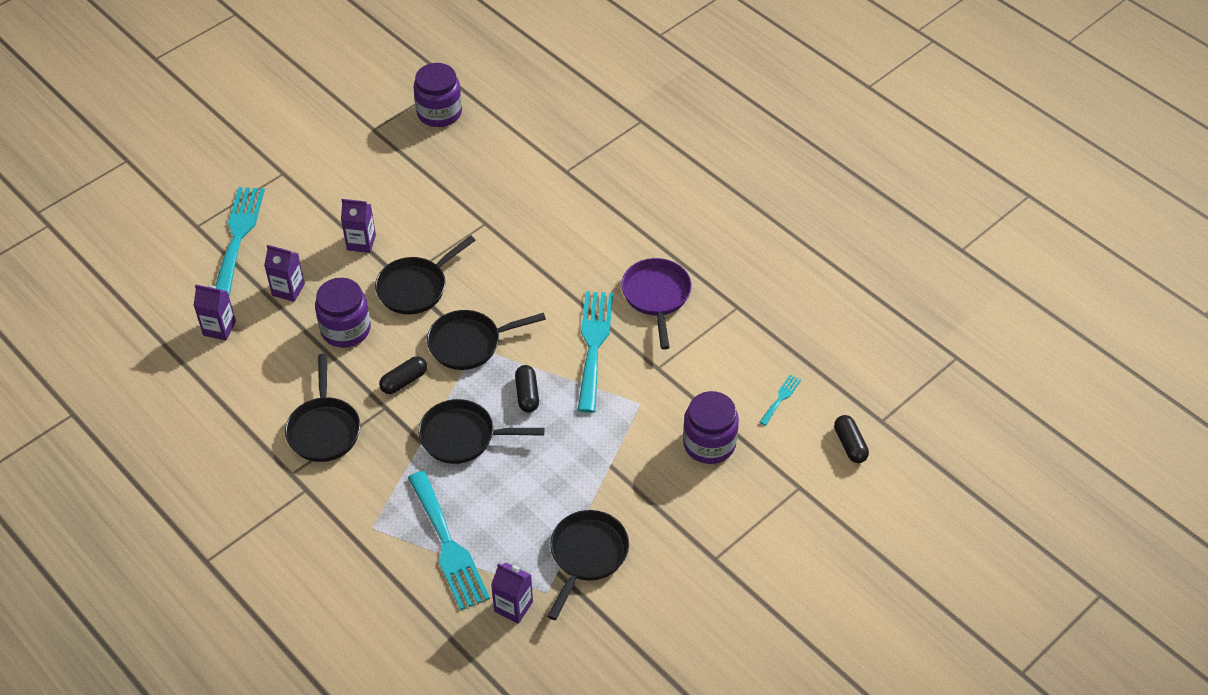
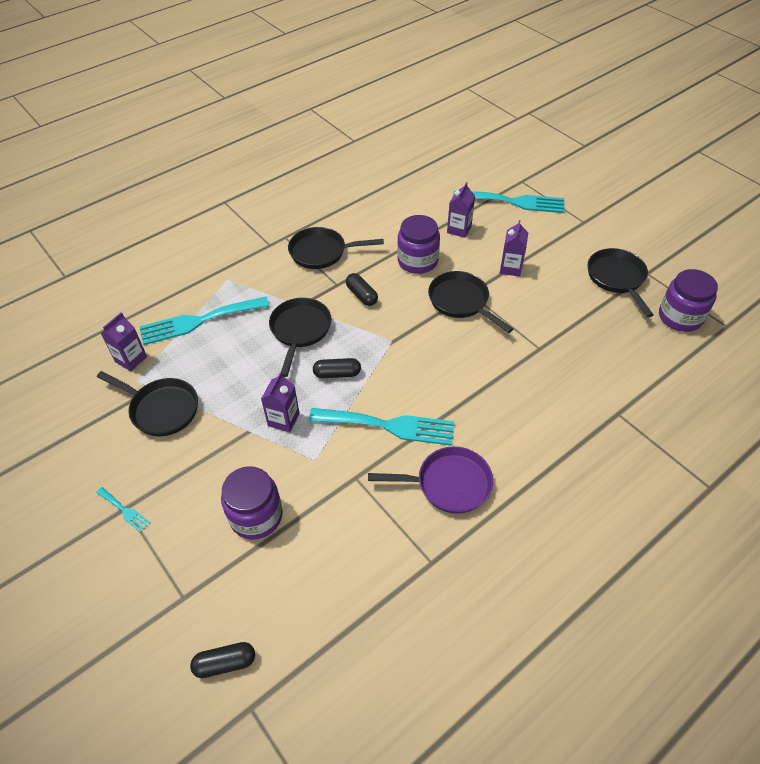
camera: 95 degrees right, 0 degrees up
(219, 328) = (422, 197): purple carton -> purple carton (283, 419)
(469, 343) = (397, 336): black pan -> black pan (617, 278)
(781, 398) = (301, 594): turquoise fork -> turquoise fork (124, 510)

